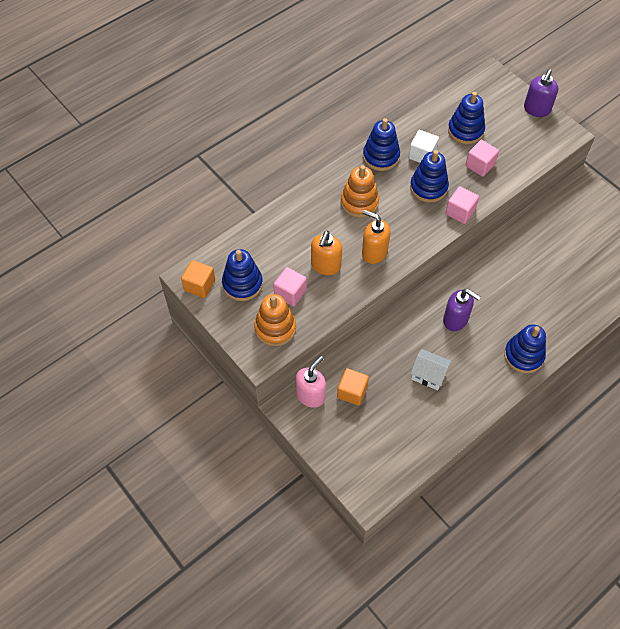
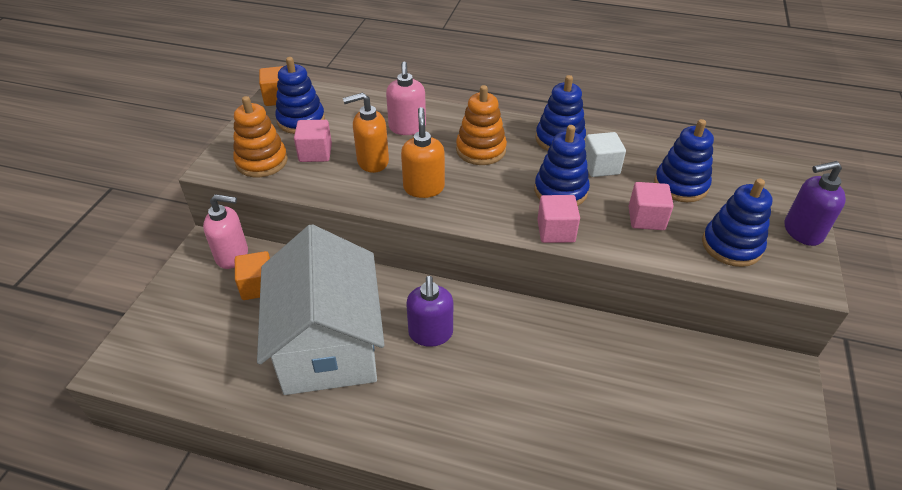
camera: 55 degrees right, 15 degrees down
(303, 228) = (407, 128): none -> pink soap dispenser
(428, 375) = (328, 344): white house -> white house, size x2.50
(523, 355) = (433, 435): blue stacking toy -> blue stacking toy (731, 246)

